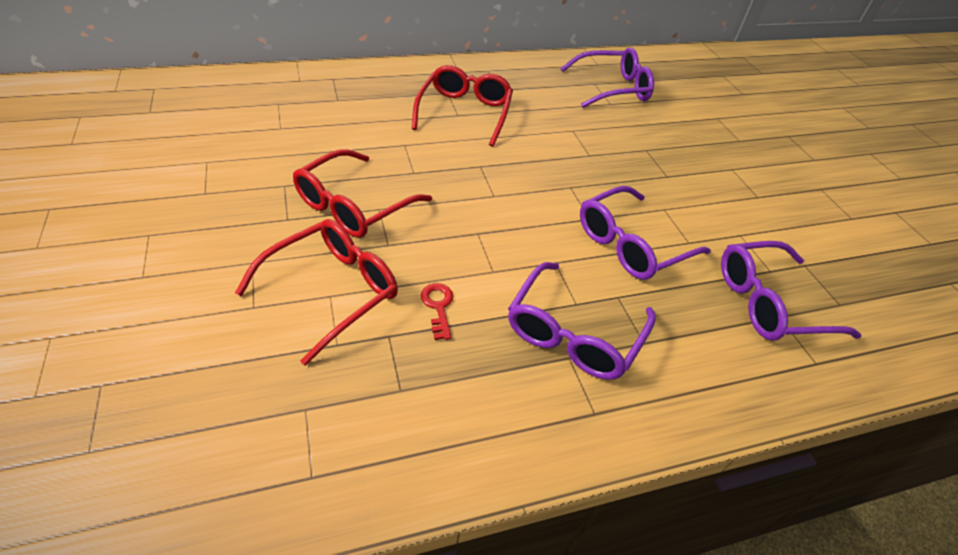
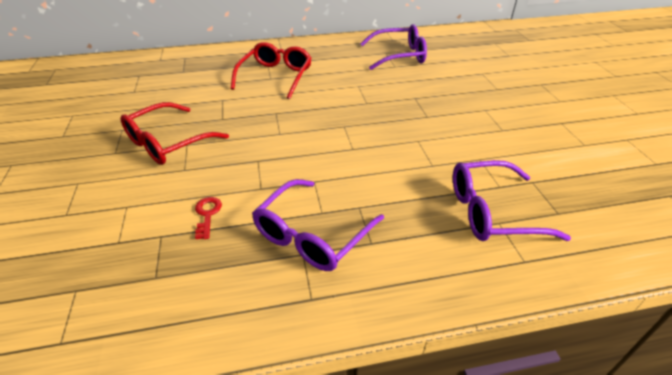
camera: 10 degrees right, 5 degrees down
(332, 291) = (128, 203): red glasses -> none
(631, 244) = (382, 167): purple glasses -> none

